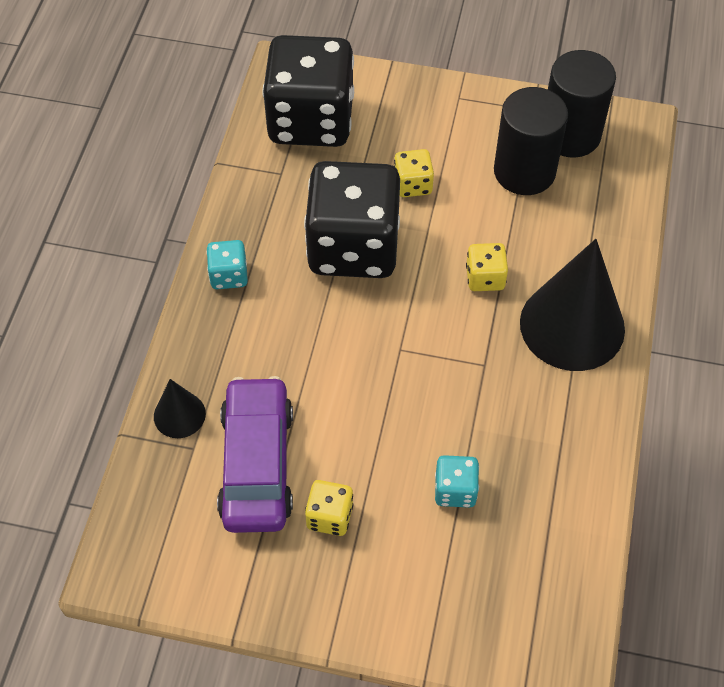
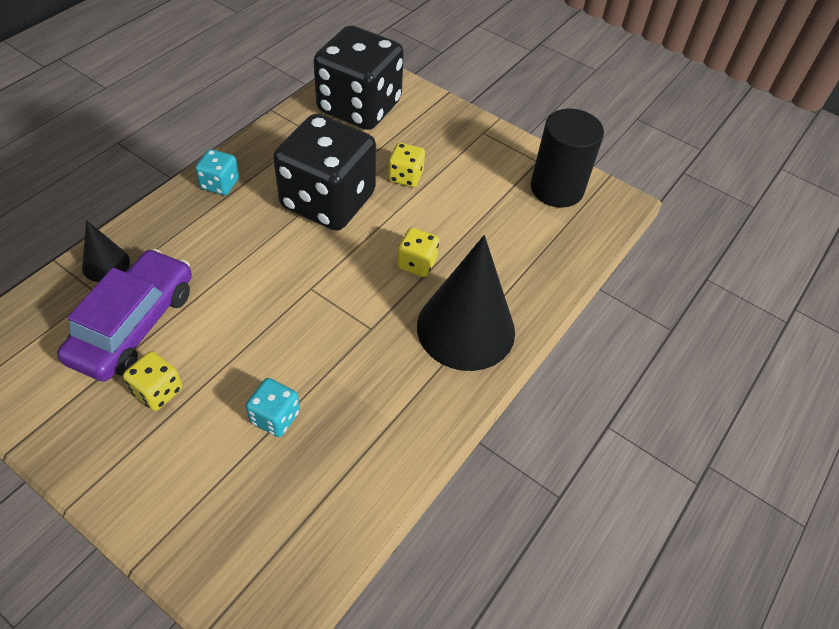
camera: 20 degrees right, 5 degrees down
(524, 171) = (501, 200): black cylinder -> none

